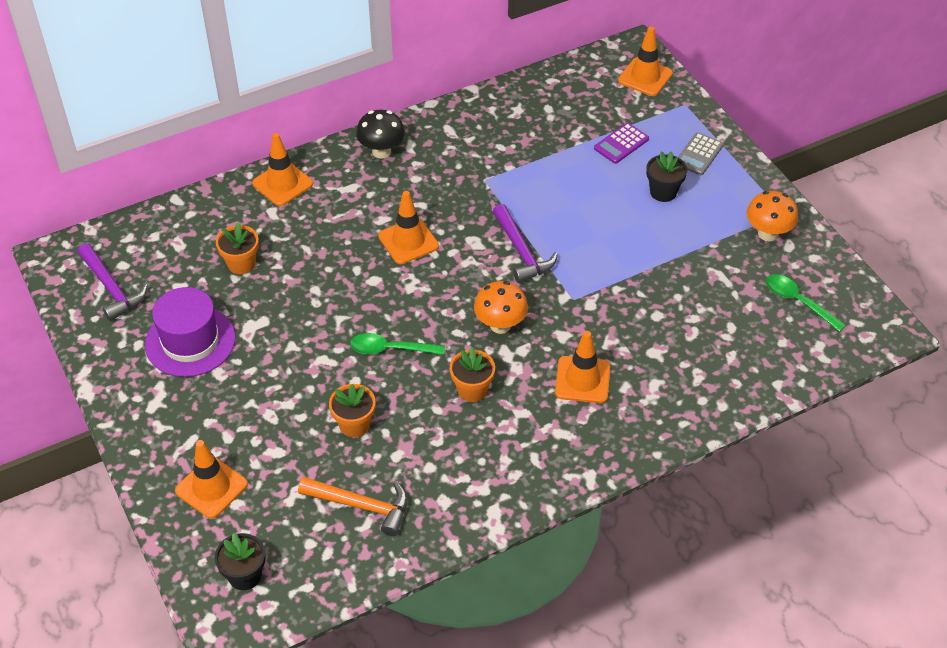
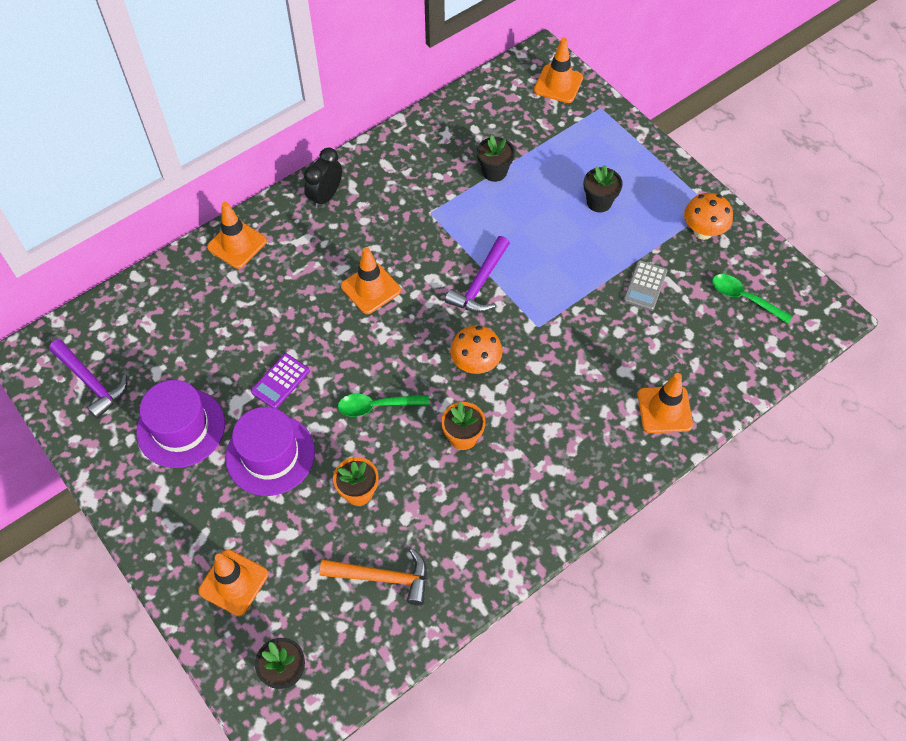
camera: 10 degrees left, 10 degrees up
(241, 263) = (214, 336): orange flower pot -> none
(273, 378) = (270, 454): none -> purple hat
(381, 151) = (326, 196): black mushroom -> black clock
(521, 251) = (480, 283): purple hammer -> purple hammer turned 60 degrees clockwise
(560, 150) = (494, 172): none -> black flower pot
(582, 380) = (564, 410): orange traffic cone -> orange traffic cone (664, 410)
(621, 144) = (550, 157): purple calculator -> purple calculator (280, 381)
(699, 154) = (624, 158): grey calculator -> grey calculator (645, 286)

